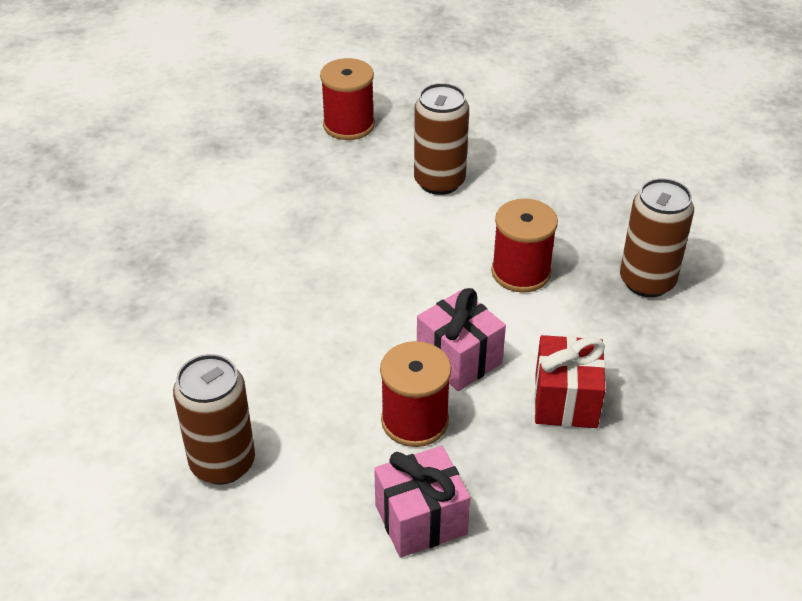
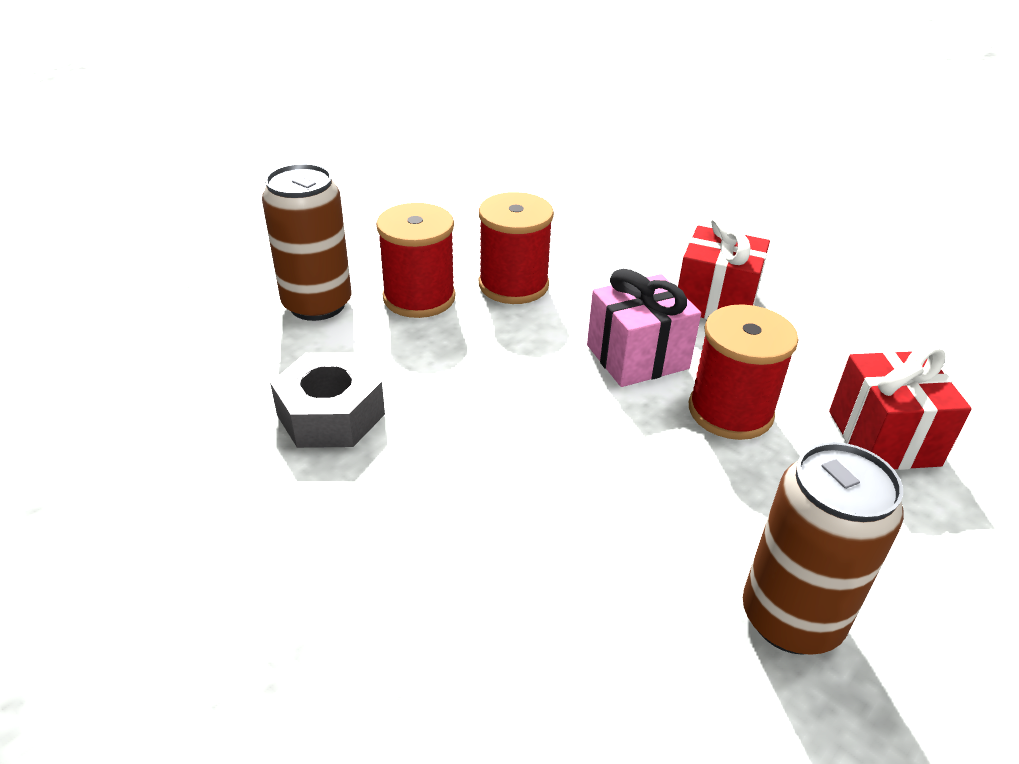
camera: 75 degrees left, 5 degrees down
(328, 222) = (331, 414): none -> grey nut
(349, 125) = (129, 354): red spool -> red spool (419, 297)
(421, 519) = (883, 438): pink gift -> red gift
(647, 281) = (562, 219): brown can -> none

